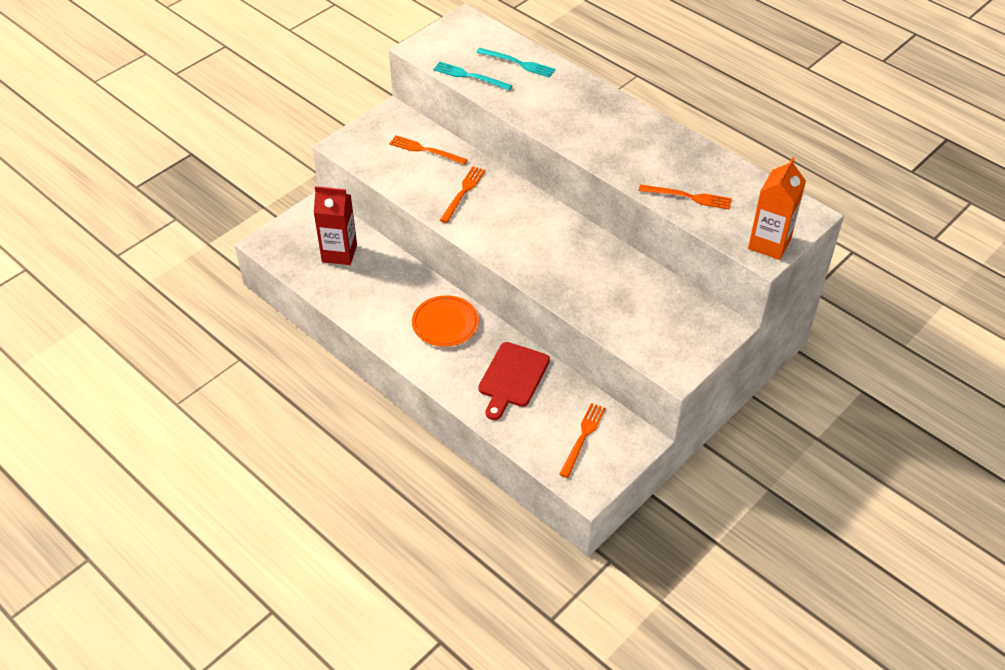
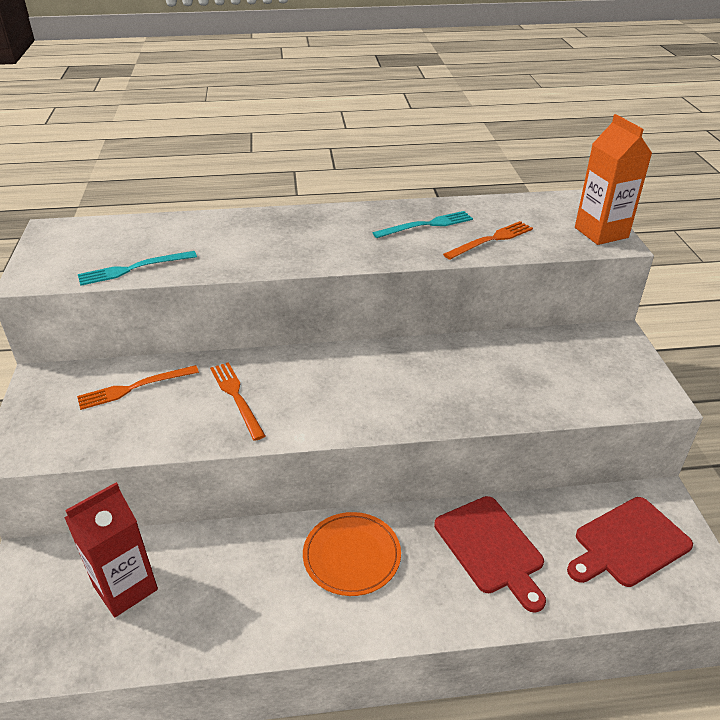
camera: 50 degrees left, 10 degrees down
(517, 63) = (168, 234): turquoise fork -> turquoise fork (426, 225)
(582, 438) = (628, 543): orange fork -> red cutting board

